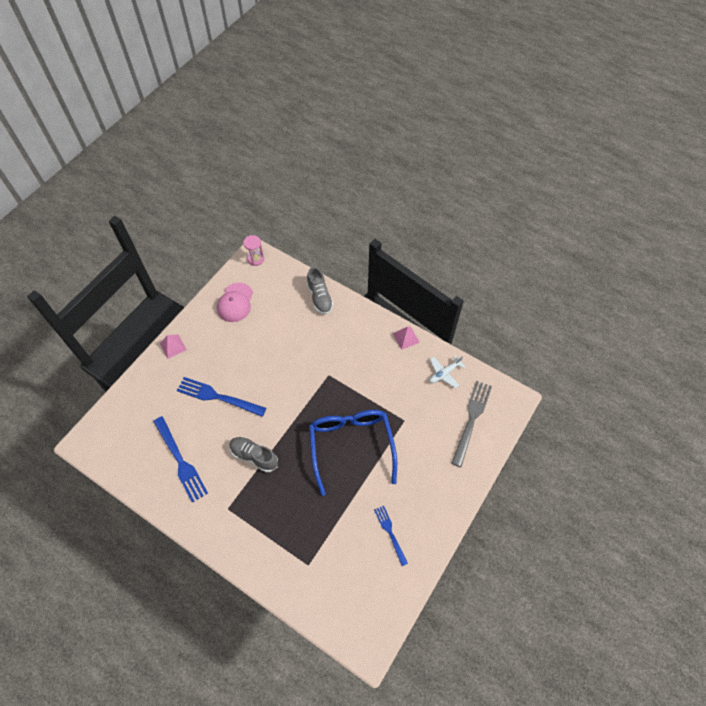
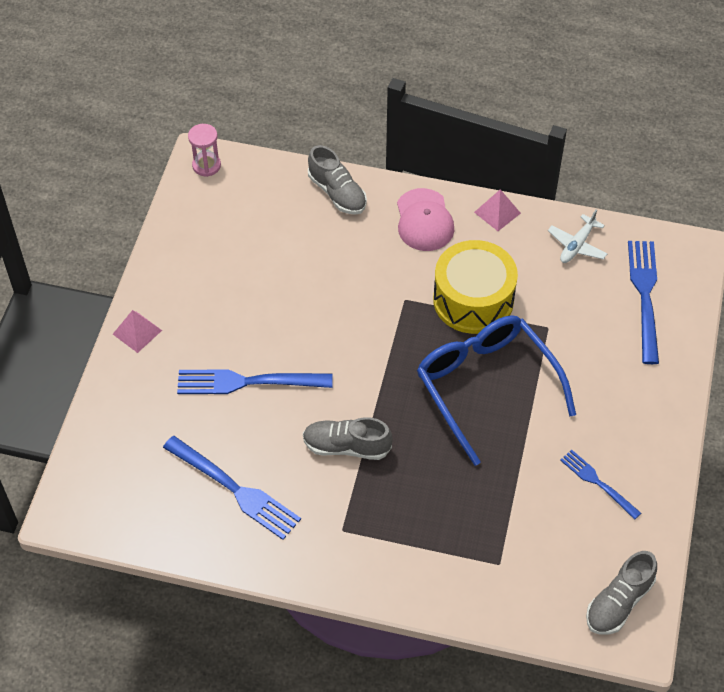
camera: 20 degrees left, 5 degrees down
(235, 302) = (206, 239): pink cap -> pink cap (424, 220)
(367, 388) = (473, 300): none -> yellow drum
(368, 618) = (619, 602): none -> grey shoe
(471, 419) = (644, 296): grey fork -> blue fork

